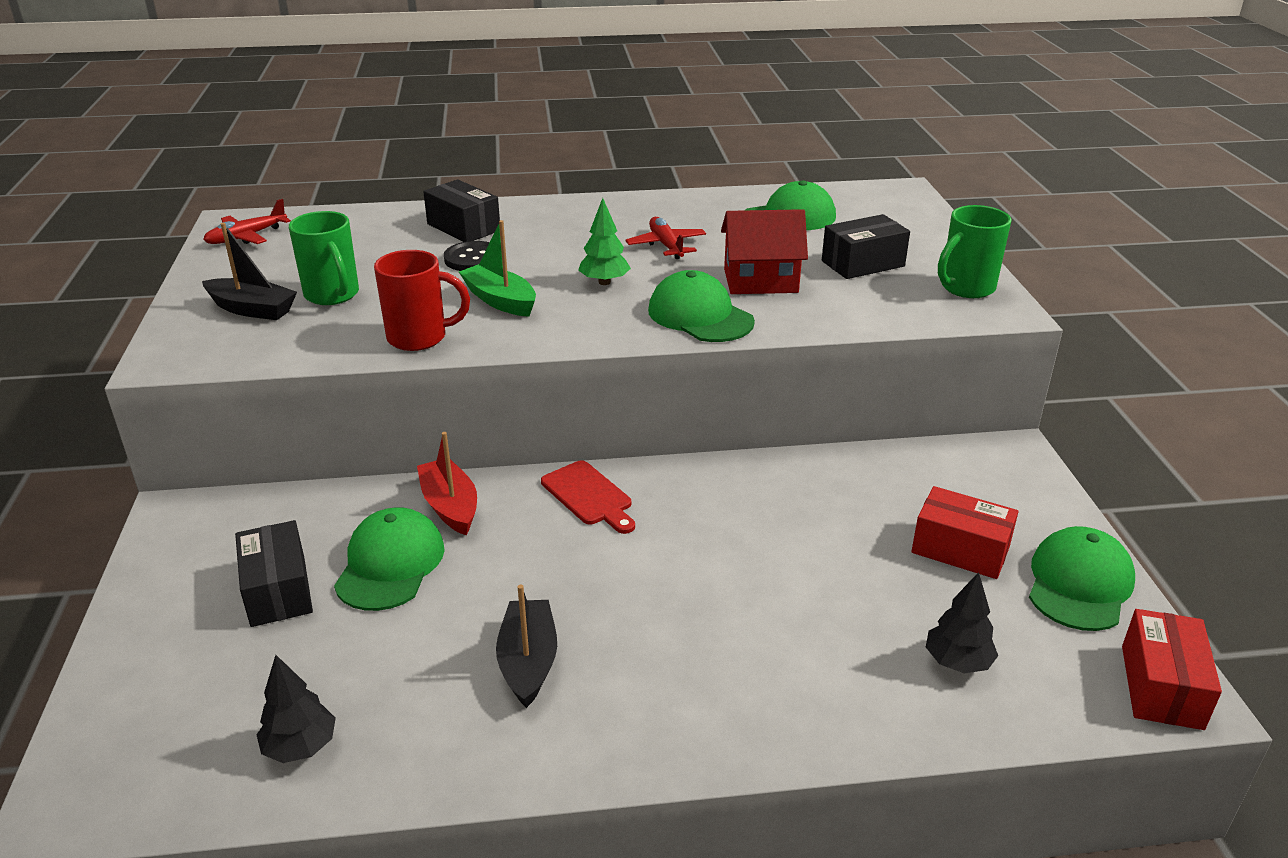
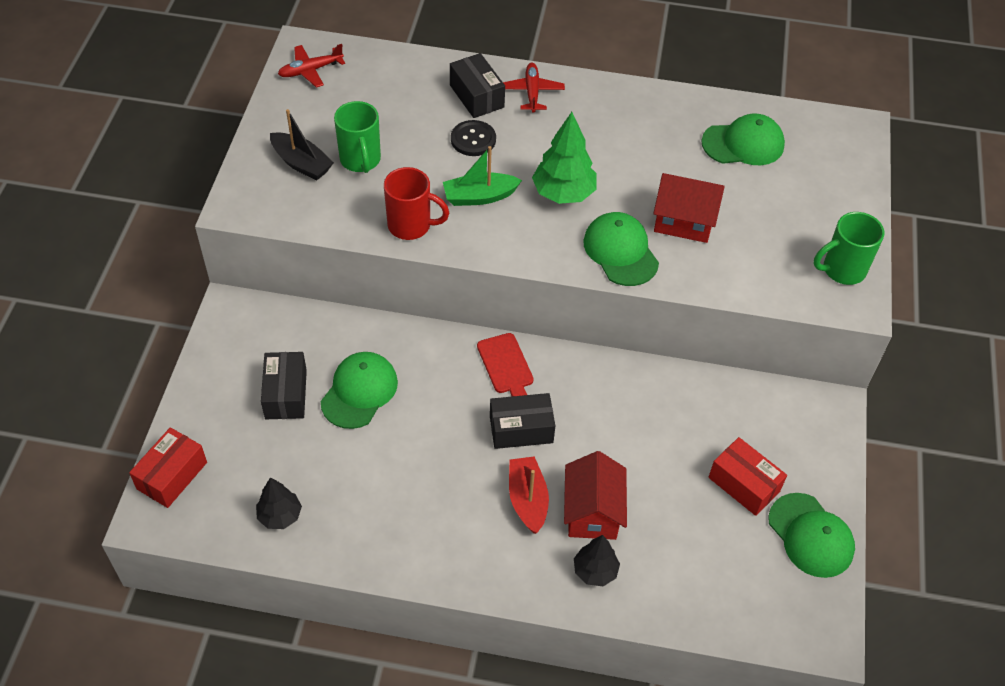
camera: 15 degrees right, 20 degrees up
(450, 506) = (410, 351): red boat -> red boat (527, 499)
(500, 300) = (479, 197): green boat -> green boat turned 75 degrees counterclockwise
(528, 662) = (425, 493): black boat -> none
(604, 282) = (563, 193): green tree -> green tree, size x1.59
(666, 245) = (628, 158): red plane -> red plane (532, 92)
(780, 626) = (592, 512): none -> red house
(863, 263) = (775, 219): black box -> black box (521, 429)
(957, 662) = (694, 571): black tree -> black tree (595, 571)
(1079, 584) = (811, 535): green cap -> green cap turned 105 degrees clockwise
(1161, 686) = (816, 627): red box -> red box (172, 475)

